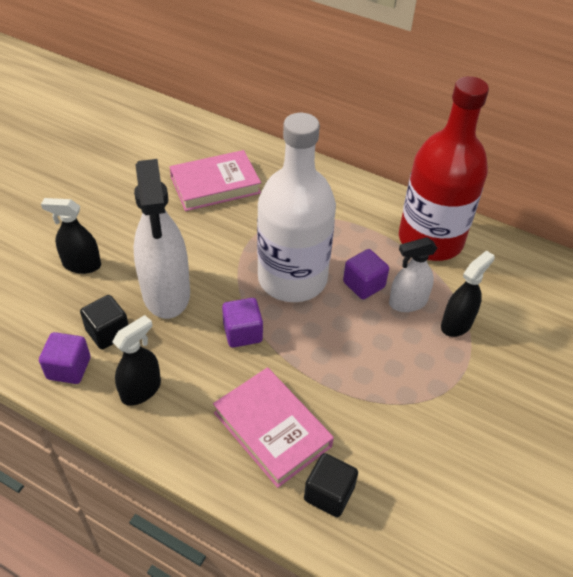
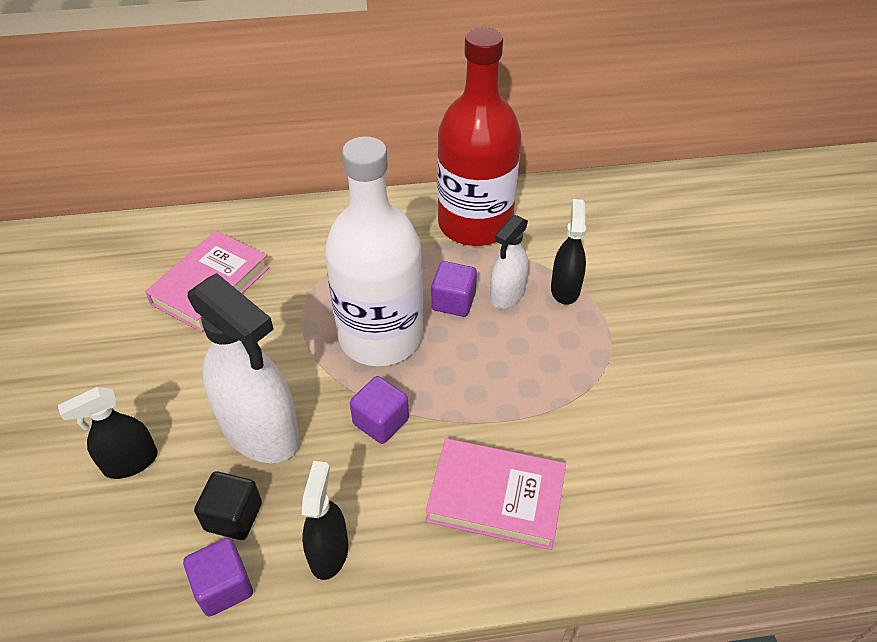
camera: 35 degrees left, 0 degrees up
(329, 493) = (599, 520): black cube -> none

